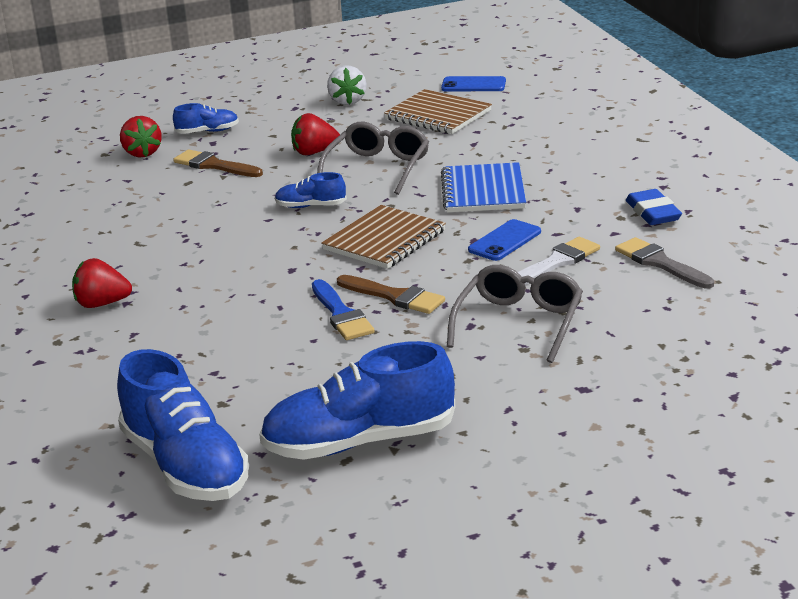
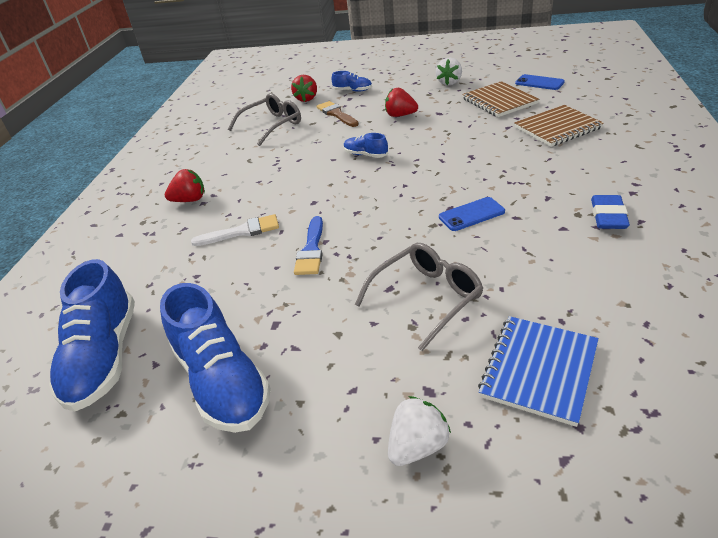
camera: 30 degrees right, 10 degrees up
(102, 304) = (190, 200): red strawberry -> red strawberry turned 135 degrees clockwise
(359, 442) = (222, 381): blue shoe -> blue shoe turned 135 degrees counterclockwise
(378, 168) = (430, 134): grey glasses -> grey glasses (272, 125)
(384, 240) = (389, 193): brown notebook -> brown notebook (557, 128)
(394, 296) = (358, 244): brown brush -> none
(483, 191) = (487, 167): blue notebook -> blue notebook (539, 370)
(556, 263) = (497, 245): white brush -> white brush (242, 232)
(605, 425) = (417, 446): none -> white strawberry
(660, 263) = (584, 270): grey brush -> none

